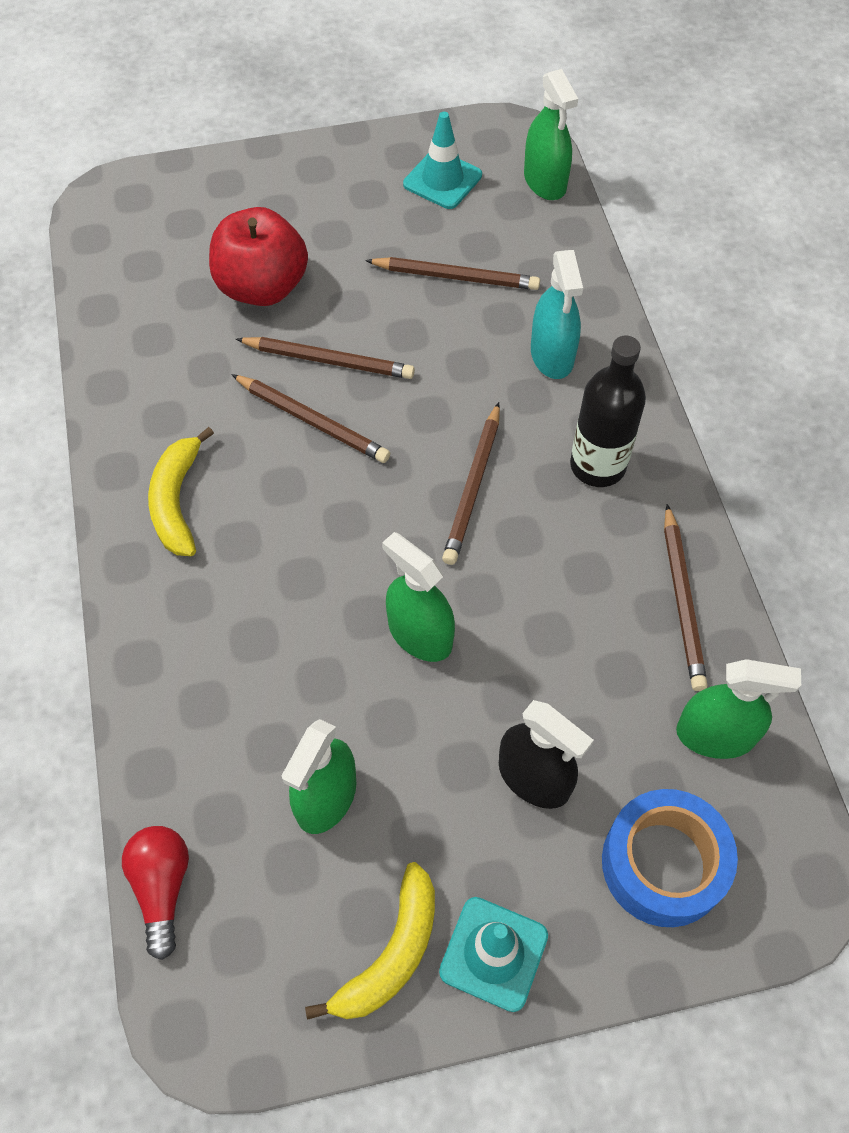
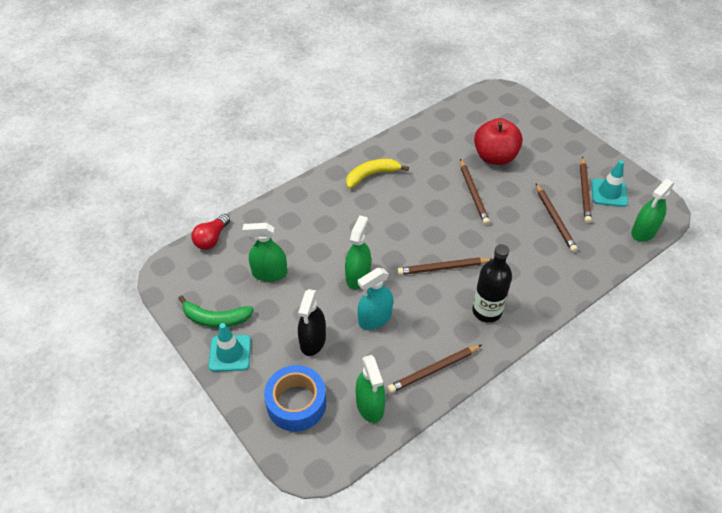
camera: 65 degrees right, 10 degrees down
(162, 887) = (212, 239): red light bulb -> red light bulb turned 150 degrees clockwise
(312, 421) = (438, 200): brown pencil -> brown pencil (584, 192)
(391, 953) = (216, 318): yellow banana -> green banana
(552, 355) = (537, 271): turquoise spray bottle -> turquoise spray bottle (375, 318)

